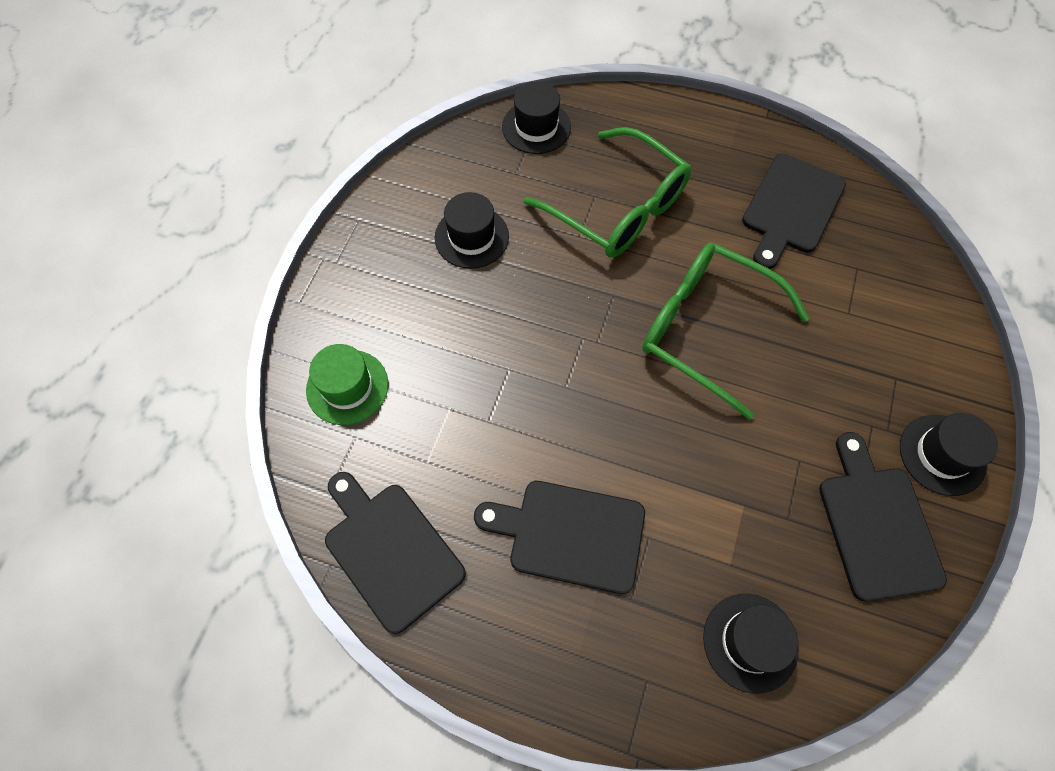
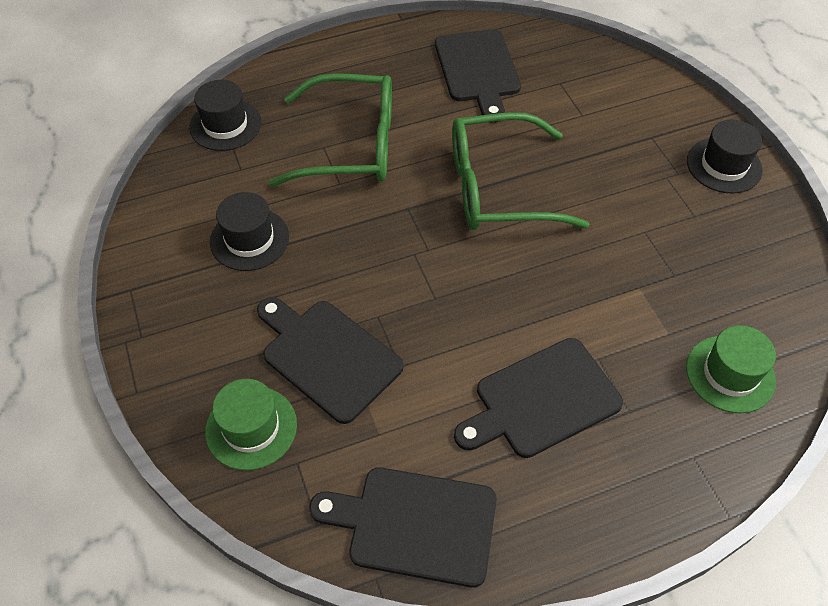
camera: 40 degrees left, 10 degrees down
(750, 642) = (730, 374): black hat -> green hat
(877, 525) = (730, 237): black cutting board -> black cutting board (328, 356)

